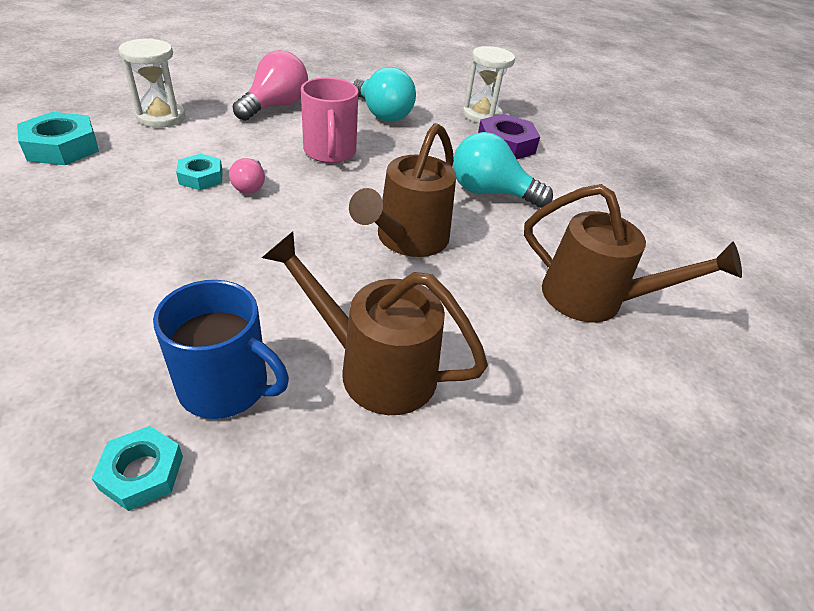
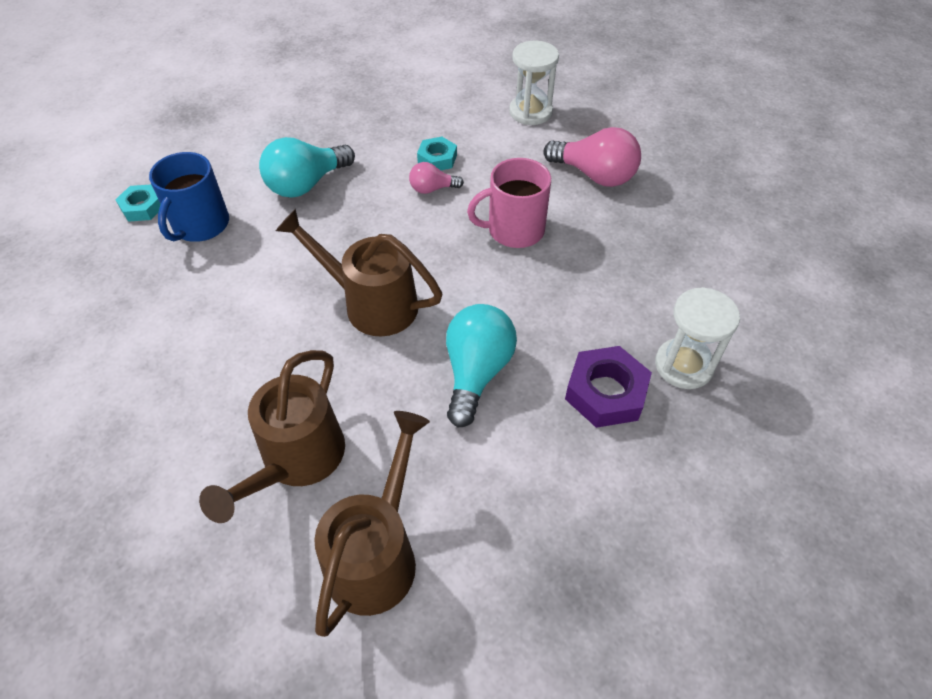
camera: 90 degrees right, 10 degrees up
(62, 147) = (457, 80): turquoise nut -> none
(374, 367) = (212, 296): brown watering can -> brown watering can (377, 553)
(382, 114) = (626, 262): turquoise light bulb -> turquoise light bulb (306, 184)

